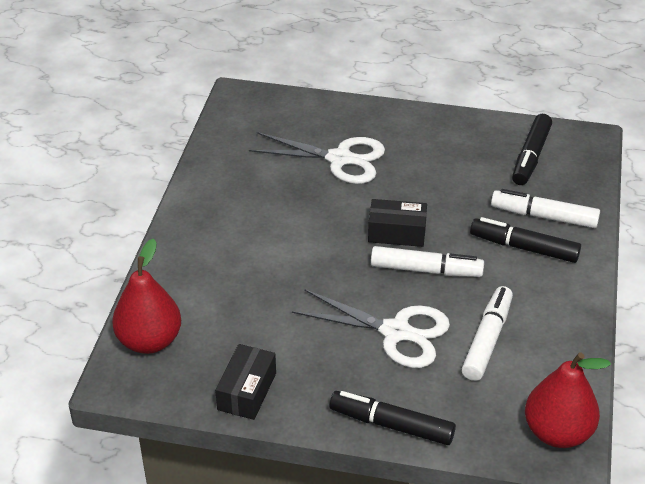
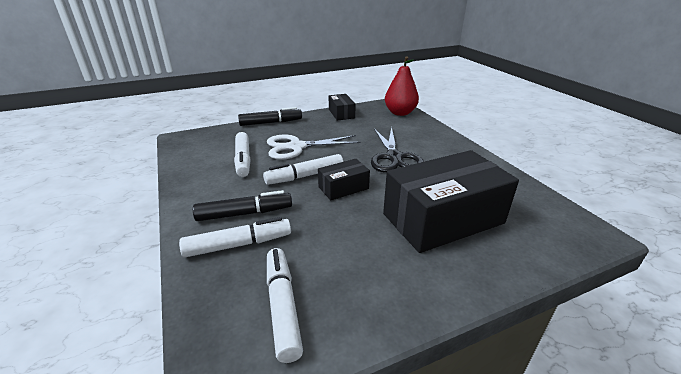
camera: 145 degrees right, 10 degrees down
(289, 249) = (394, 157): none -> black scissors
(340, 159) = (443, 218): white scissors -> black box
(531, 156) = (282, 307): black marker -> white marker
(557, 432) = (187, 141): red pear -> none

